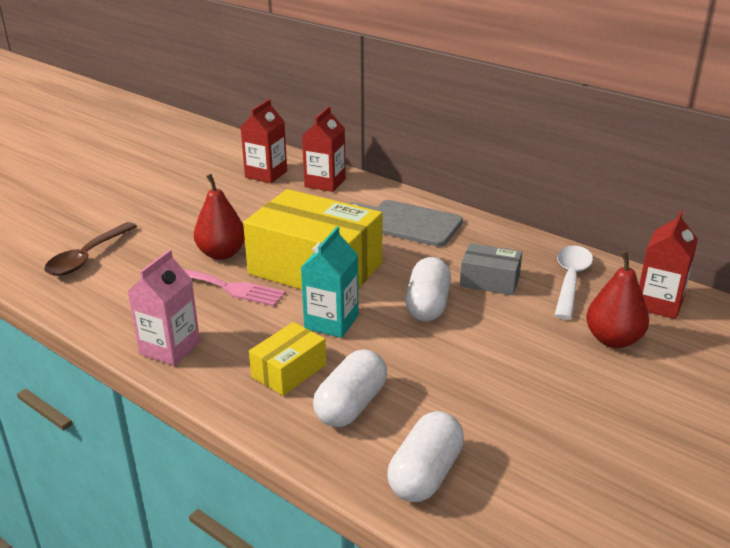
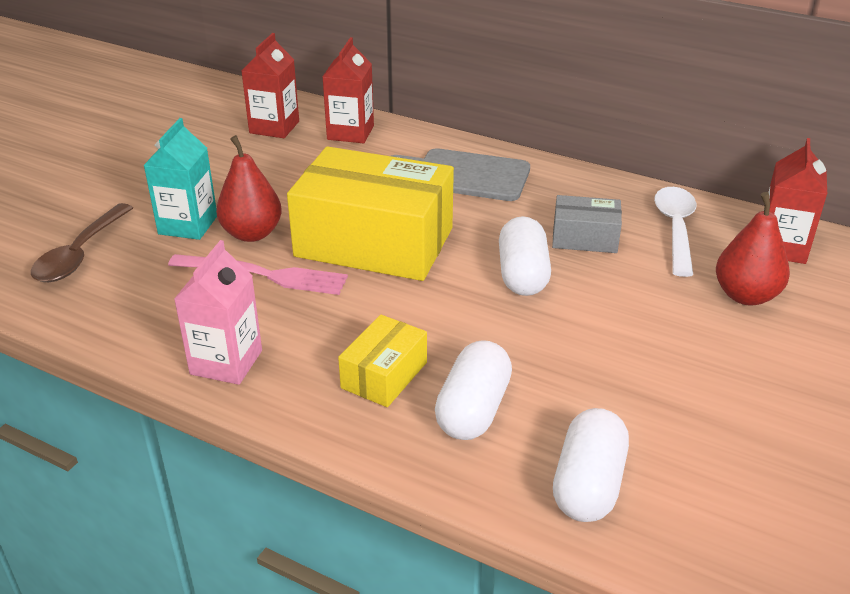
camera: 10 degrees left, 5 degrees up
(331, 322) = (415, 308): turquoise carton -> turquoise carton (188, 225)

